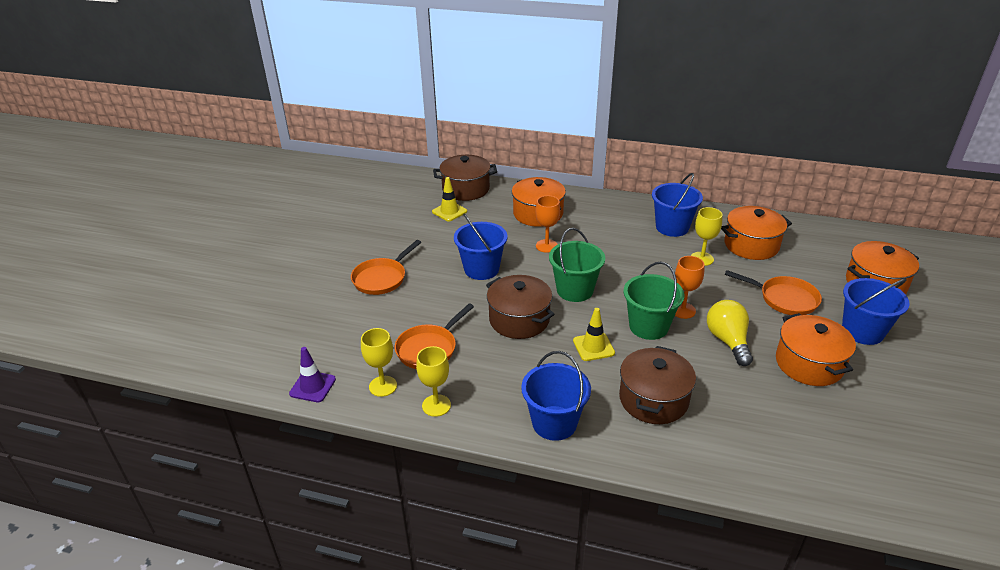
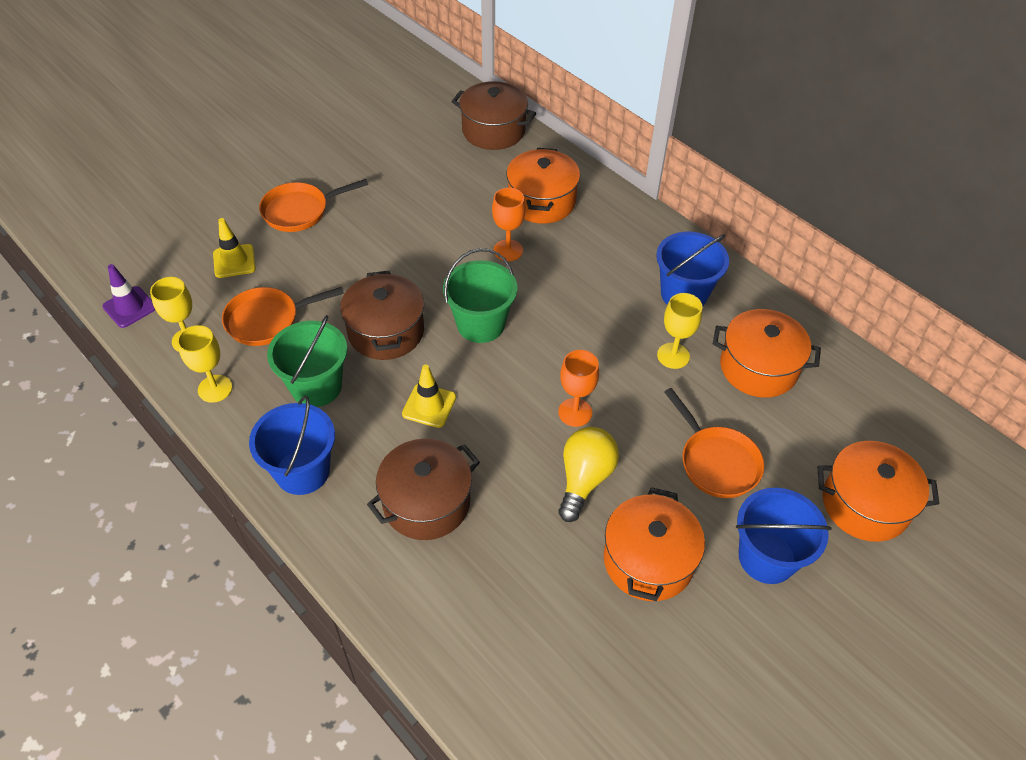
camera: 30 degrees right, 15 degrees up
(449, 211) = (446, 154): yellow traffic cone -> yellow traffic cone (234, 261)
(481, 269) = (408, 248): blue bucket -> none
(648, 326) = (514, 412): green bucket -> green bucket (316, 386)

